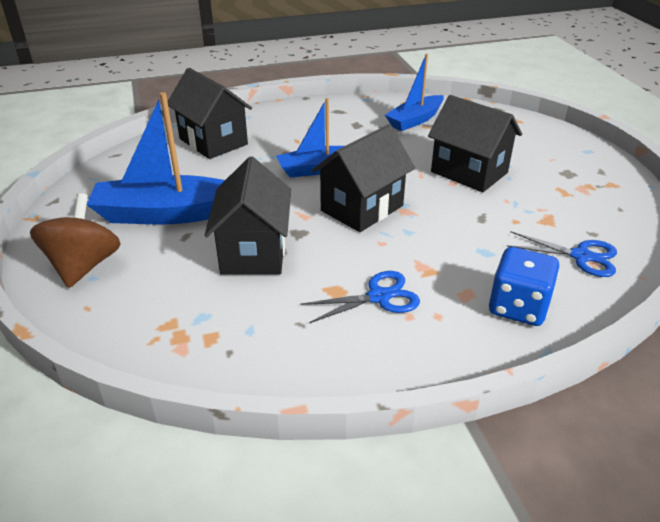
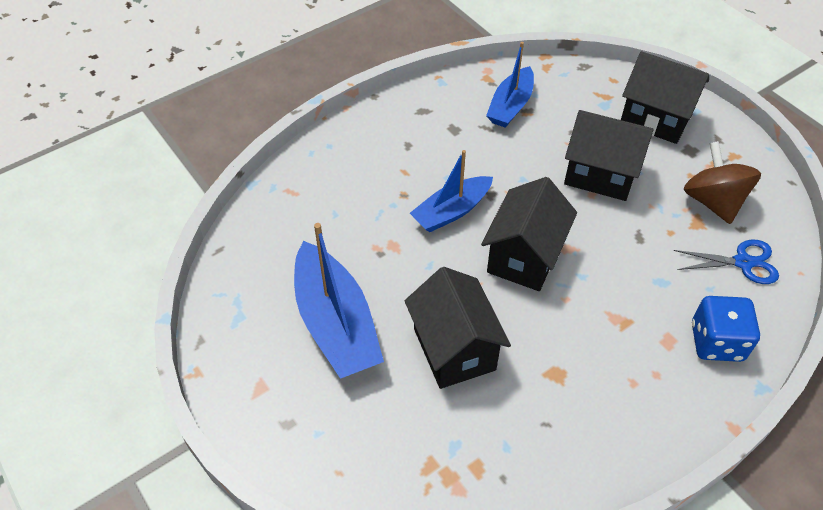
camera: 20 degrees left, 15 degrees up
(84, 266) = (299, 422): brown spinning top -> brown spinning top (713, 201)
(167, 214) = (336, 323): blue boat -> blue boat turned 90 degrees counterclockwise
(213, 141) = (316, 198): black house -> black house (655, 118)
(378, 297) = (597, 369): blue scissors -> none

